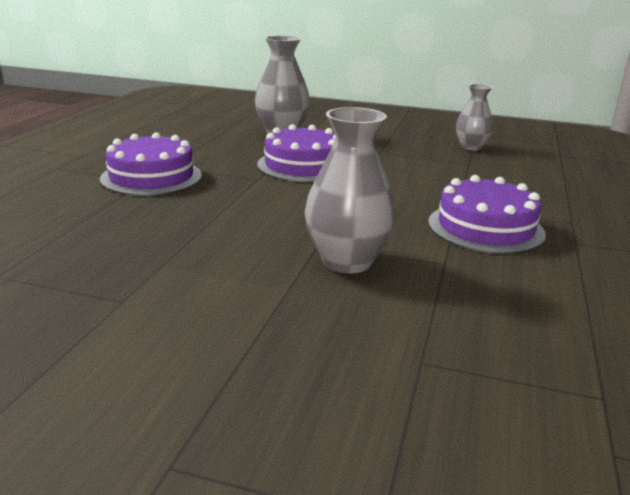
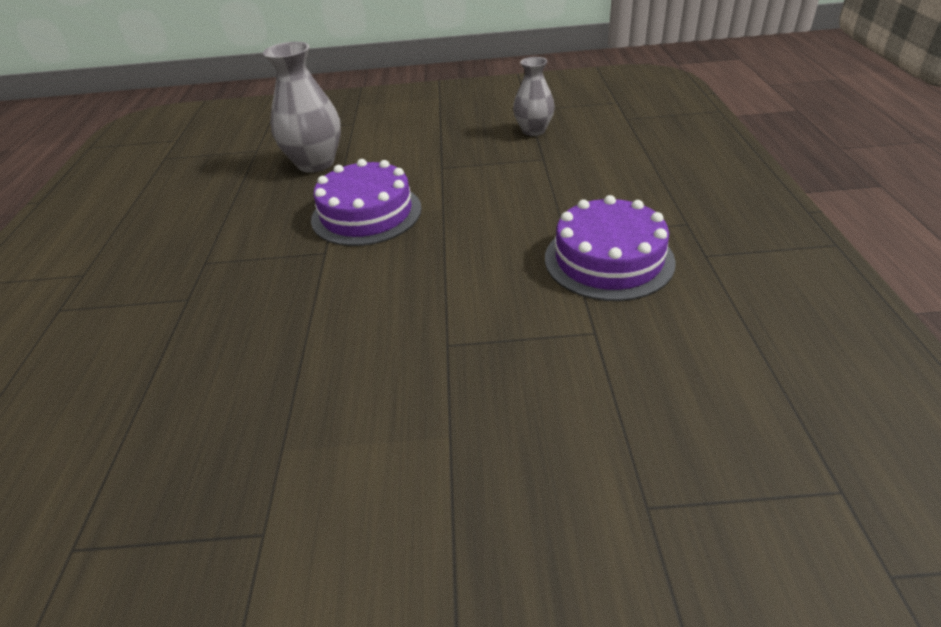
camera: 15 degrees left, 15 degrees up
(151, 177) = (192, 289): purple cake -> none
(347, 261) = (492, 366): grey vase -> none

